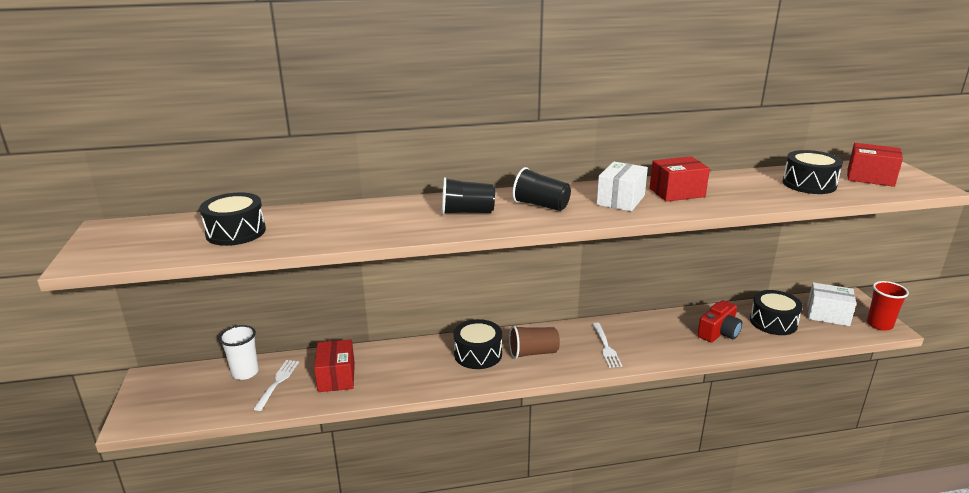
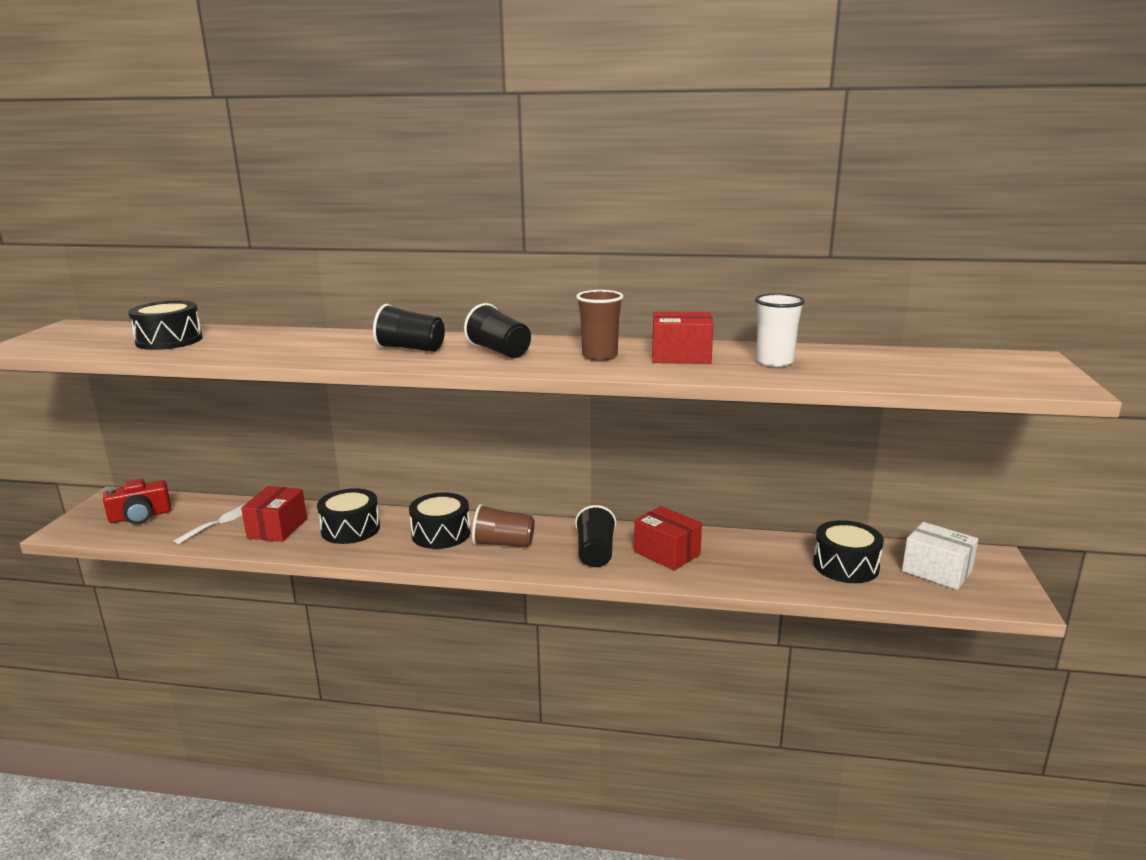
camera: 20 degrees right, 5 degrees down
(245, 372) = (198, 508): white cup -> white cup (774, 362)
(606, 347) = (595, 553): white fork -> black cup
(620, 200) = (599, 356): white box -> brown cup
(719, 332) = (757, 564): red camera -> red camera (140, 516)
(809, 184) = (876, 366): black drum -> black drum (350, 529)
(870, 178) = (981, 368): red box -> red box (667, 553)
(879, 324) = (1007, 596): red cup -> none

